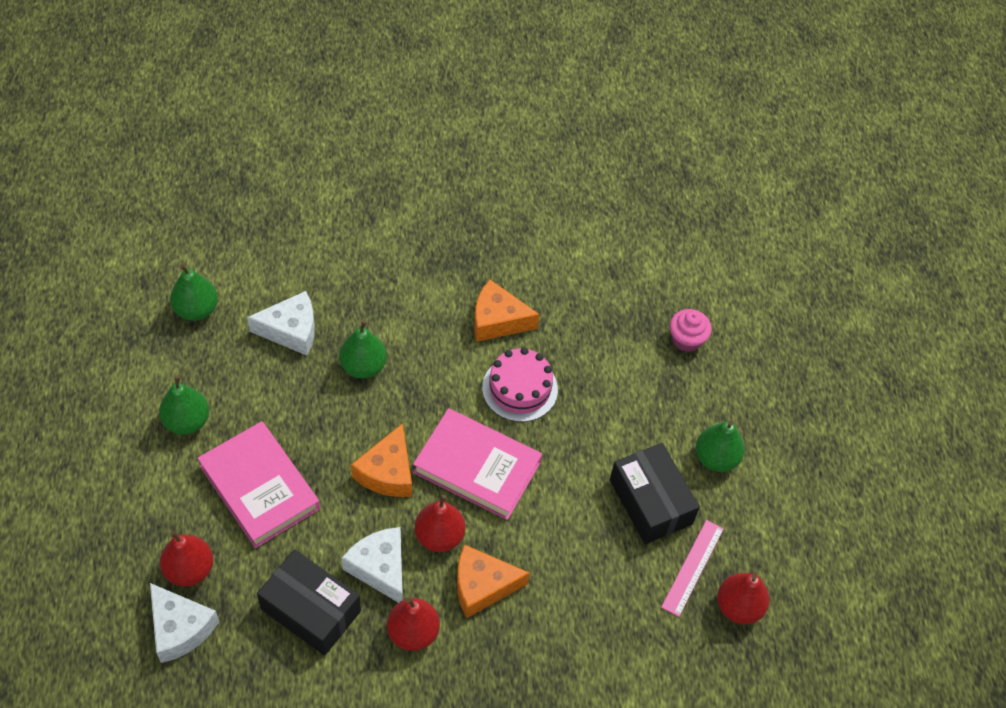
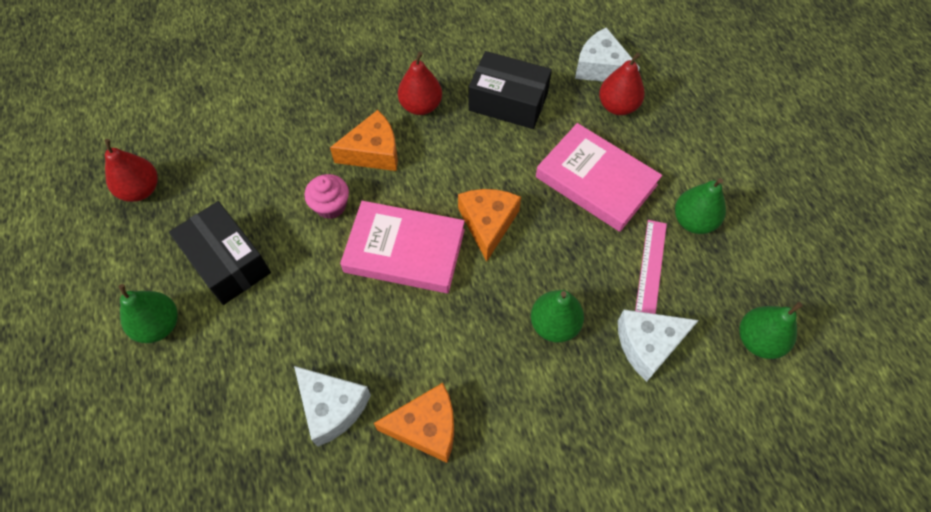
camera: 170 degrees right, 5 degrees up
(380, 568) = (464, 144): white cheese -> white cheese (332, 407)
(439, 536) = (422, 181): red pear -> none
(520, 388) = (381, 346): pink cake -> none
(686, 339) = (192, 469): pink cupcake -> pink cupcake (331, 206)
(692, 567) = (184, 212): pink ruler -> pink ruler (651, 267)

